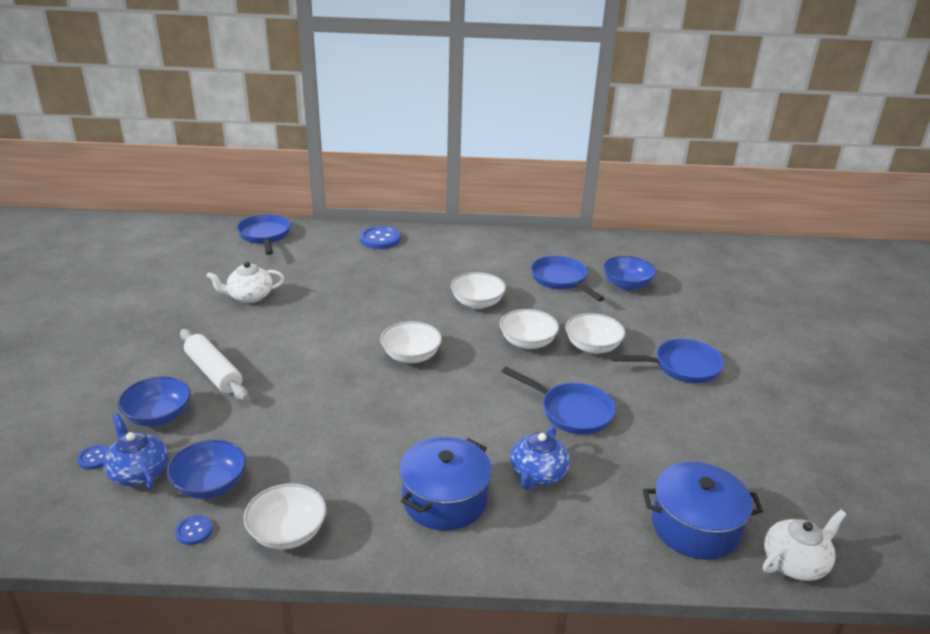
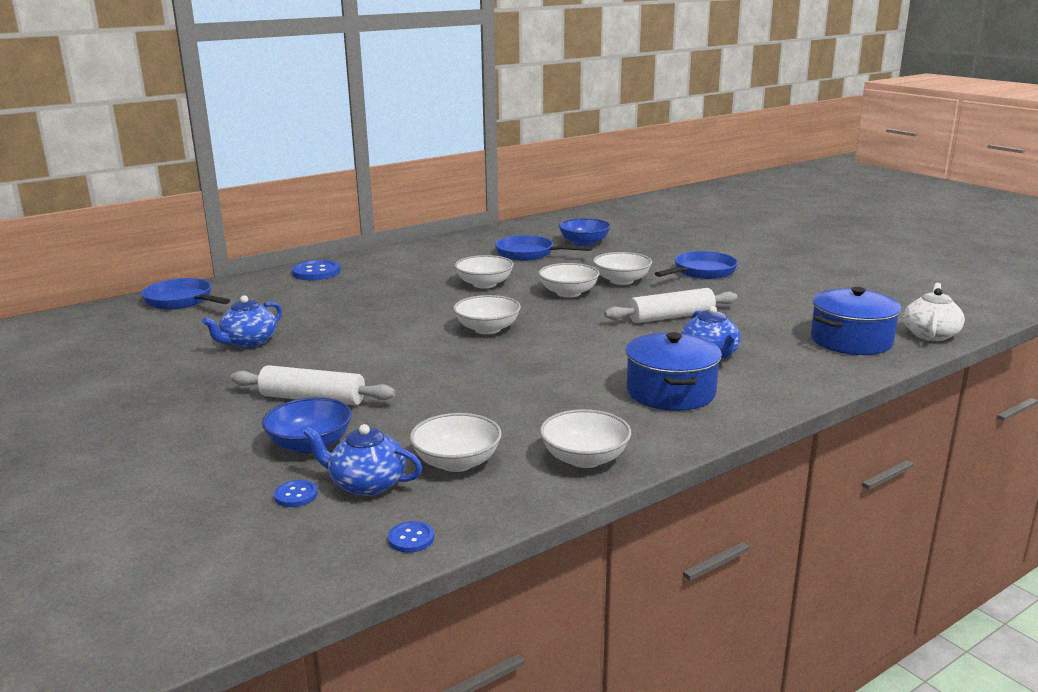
camera: 35 degrees left, 10 degrees down
(194, 531) = (499, 493): blue button -> blue button (411, 538)
(210, 484) = (457, 462): blue bowl -> white bowl
(249, 296) = (248, 342): white teapot -> blue teapot
(571, 411) = (671, 317): blue pan -> white rolling pin

